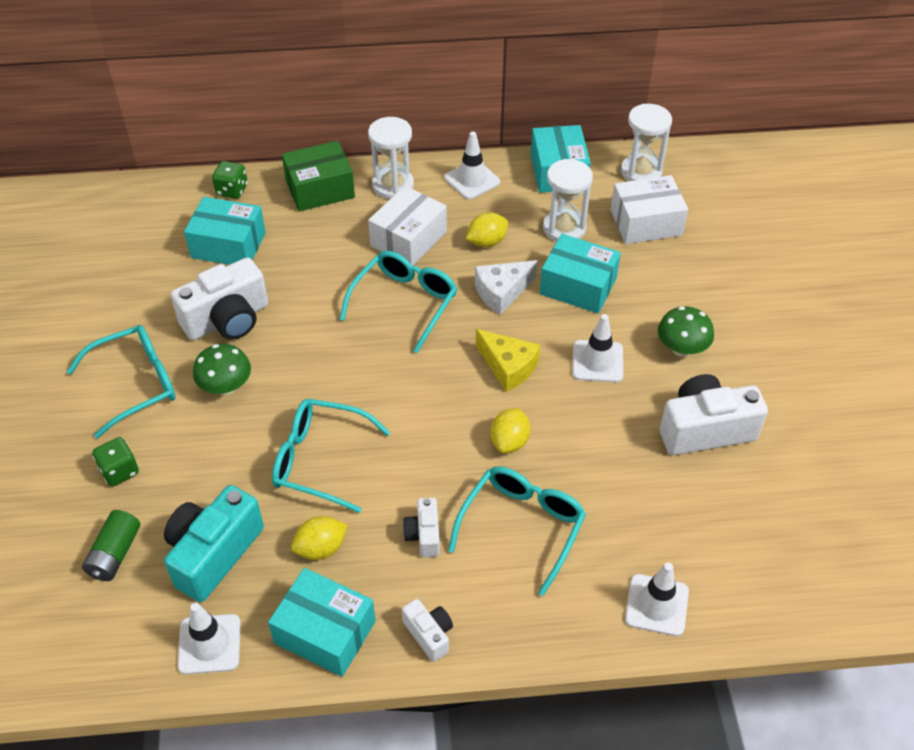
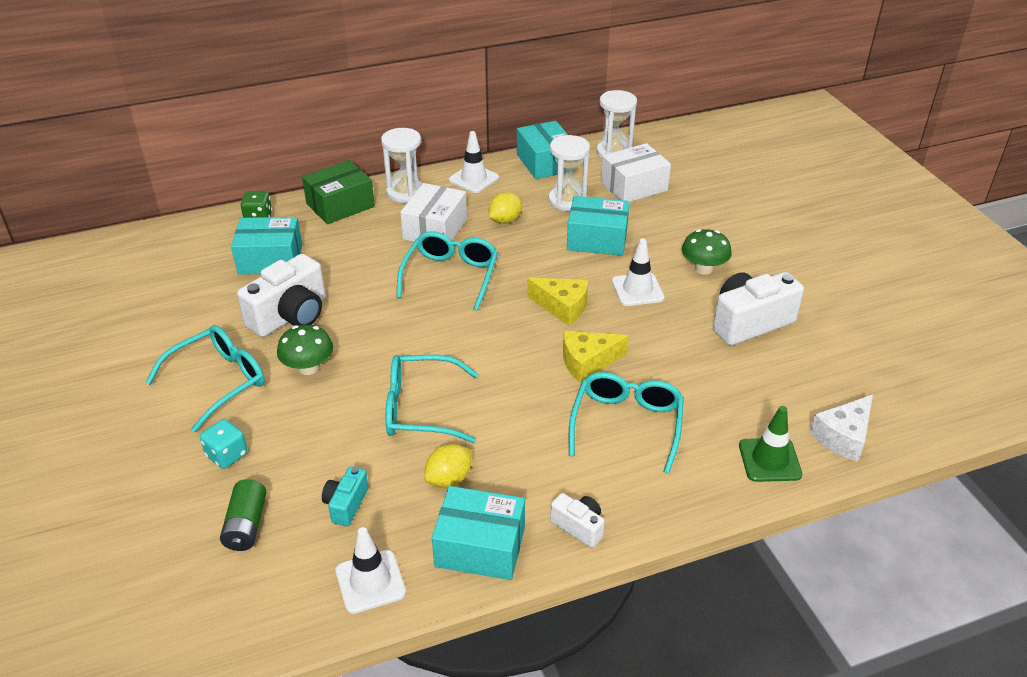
camera: 15 degrees left, 10 degrees down
(119, 471) = (227, 455): green dice -> turquoise dice
(213, 553) = (346, 504): turquoise camera -> turquoise camera, size x0.52
(424, 535) = (541, 448): white camera -> none
(502, 292) = (533, 254): white cheese -> white cheese (843, 437)
(509, 441) = (587, 362): yellow lemon -> yellow cheese
(656, 605) = (769, 460): white traffic cone -> green traffic cone

